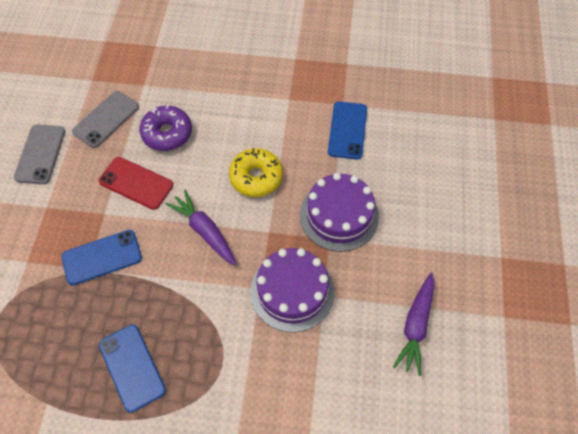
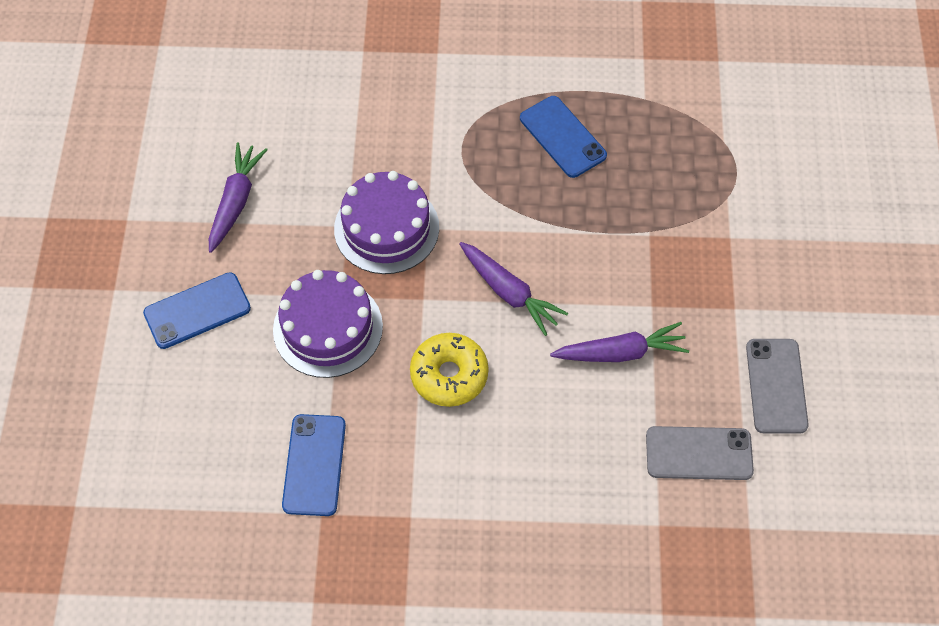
camera: 175 degrees right, 0 degrees up
(102, 257) = (635, 249): blue phone -> blue phone (197, 311)
(106, 119) = (699, 453): grey phone -> grey phone turned 60 degrees clockwise
(136, 183) = (621, 352): red phone -> purple carrot
(167, 133) = (596, 436): purple donut -> none

